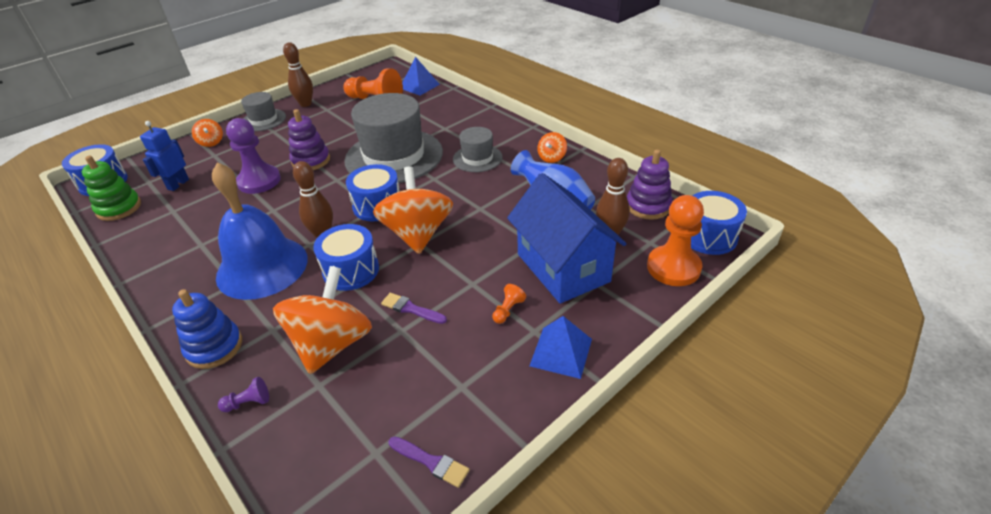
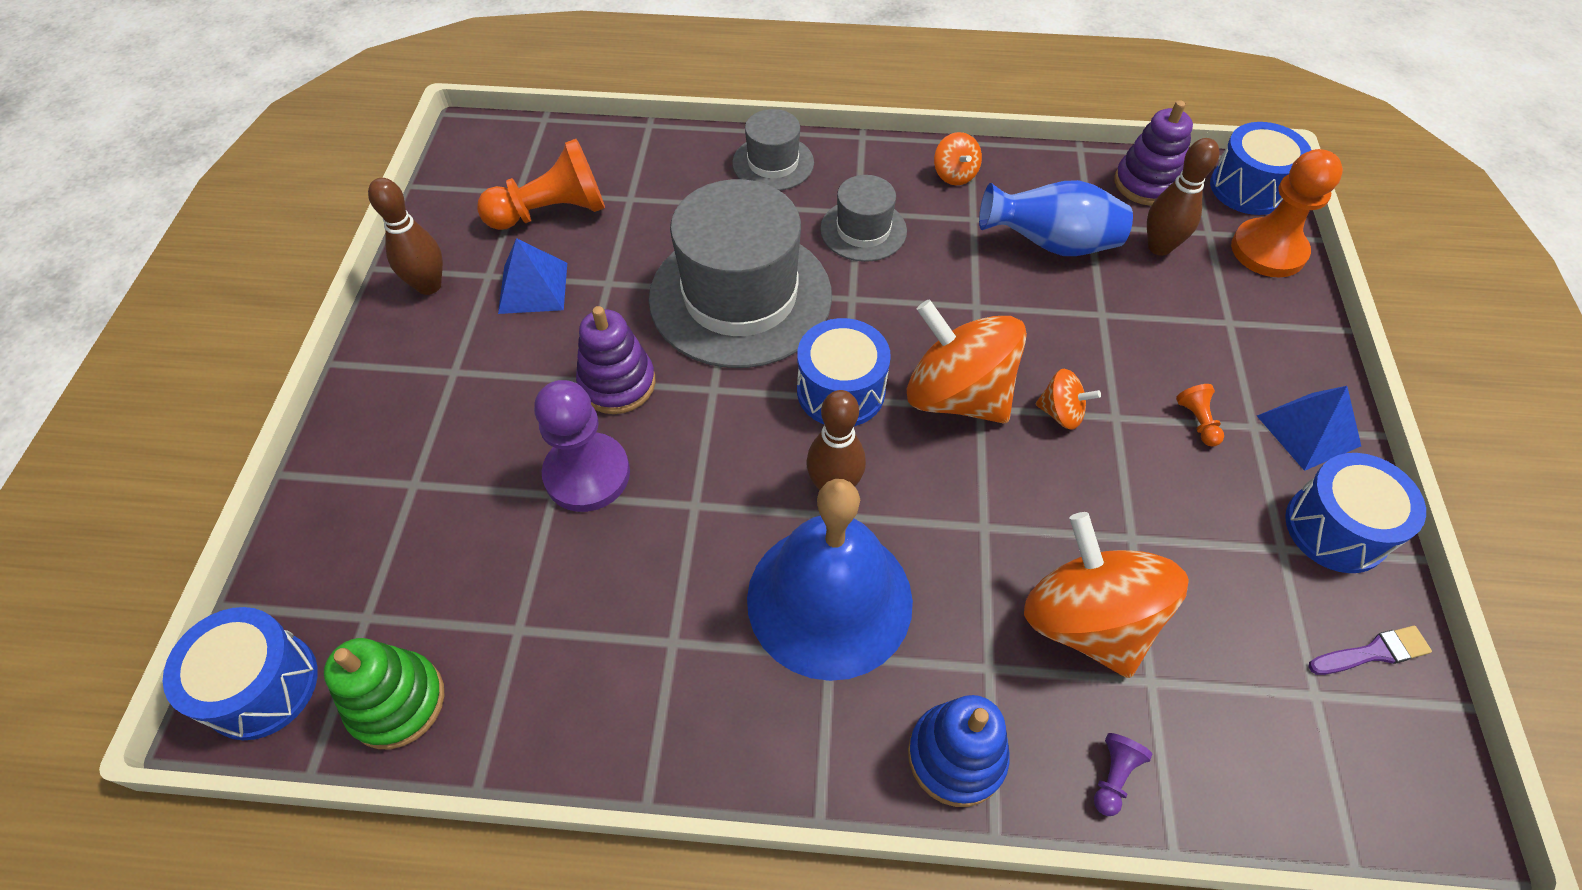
camera: 45 degrees left, 15 degrees up
(178, 184) = (439, 580): blue robot -> none
(211, 142) = (362, 464): orange spinning top -> orange spinning top (1061, 413)
(263, 120) = (396, 361): grey hat -> grey hat (773, 163)
(351, 270) = (955, 509): blue drum -> blue drum (1335, 528)
(411, 309) = (1102, 502): purple brush -> none
(419, 86) = (587, 148): blue pyramid -> blue pyramid (533, 288)
(563, 268) = (1174, 325): blue house -> none

